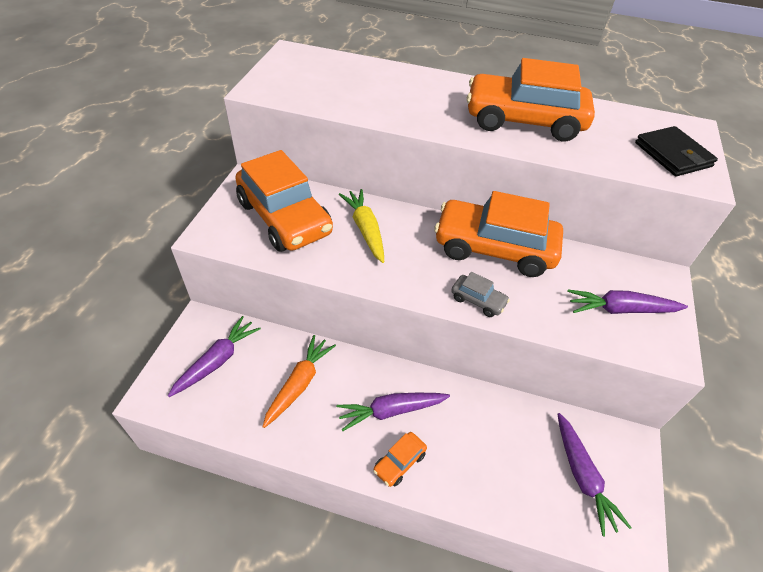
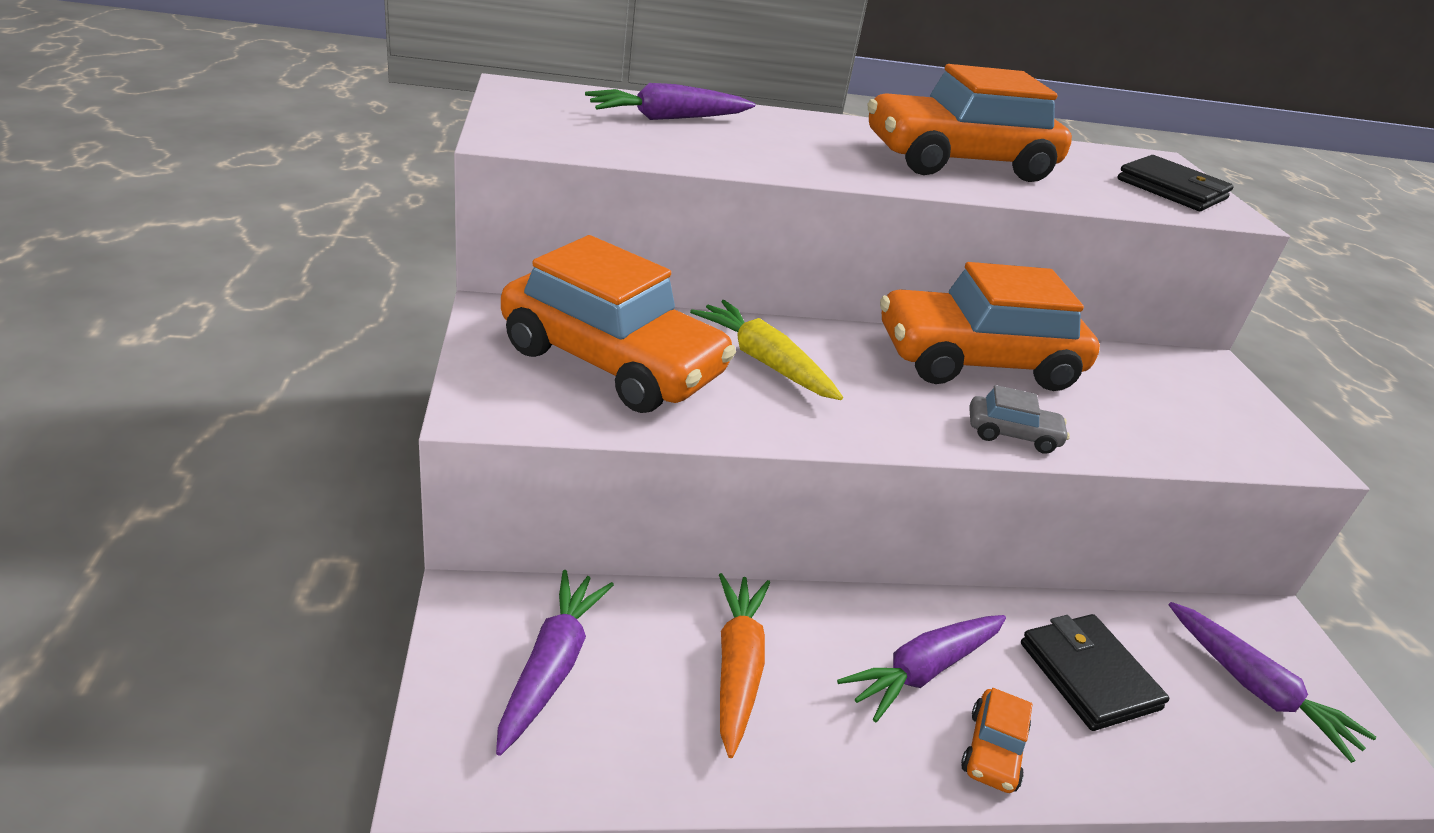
camera: 25 degrees left, 15 degrees down
(482, 439) = (1088, 675): none -> black wallet
(620, 309) = (1199, 414): purple carrot -> purple carrot (668, 118)

